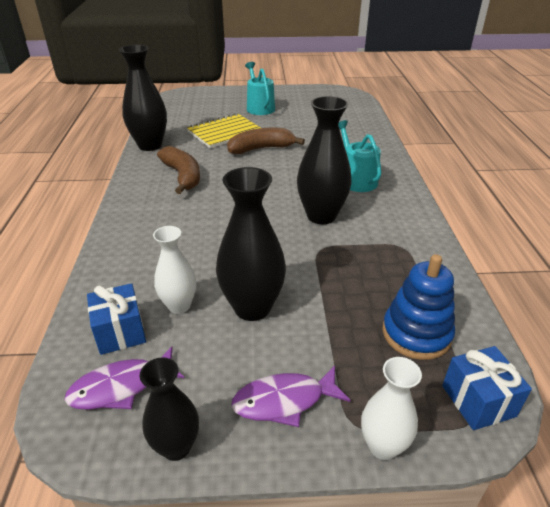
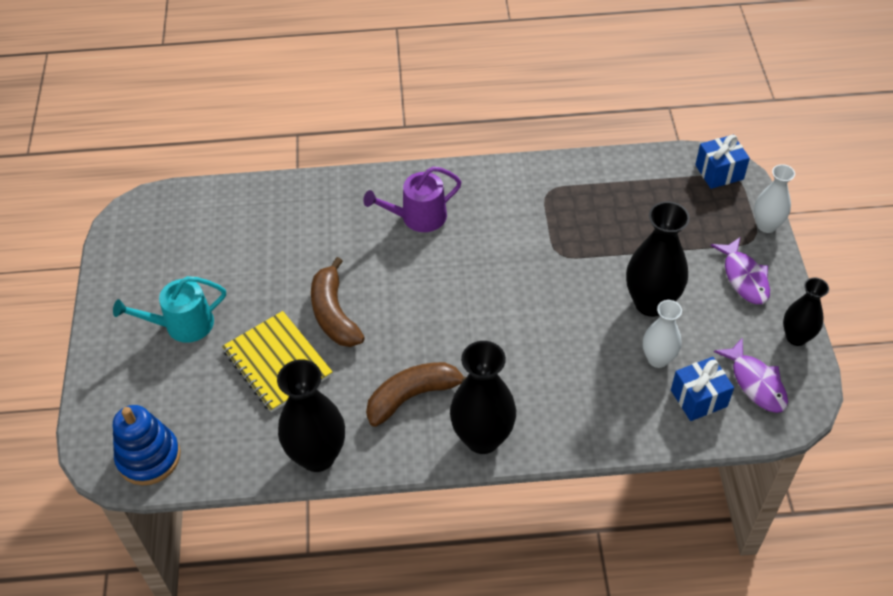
camera: 90 degrees left, 15 degrees up
(321, 216) = (499, 251): black vase -> black vase (482, 438)
(356, 179) = (418, 217): turquoise watering can -> purple watering can
(416, 333) = (662, 196): blue stacking toy -> blue stacking toy (149, 457)

